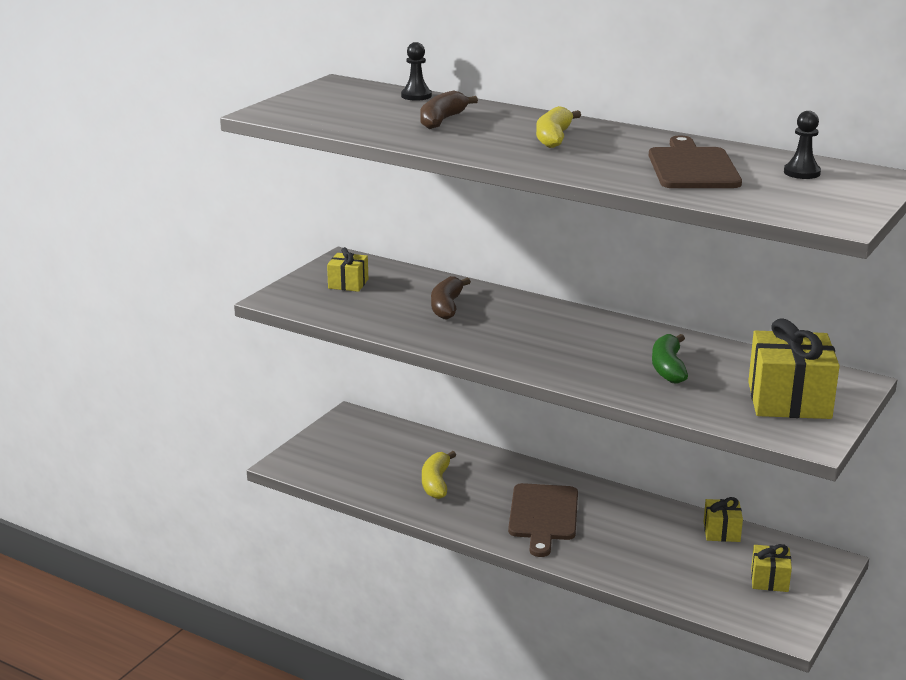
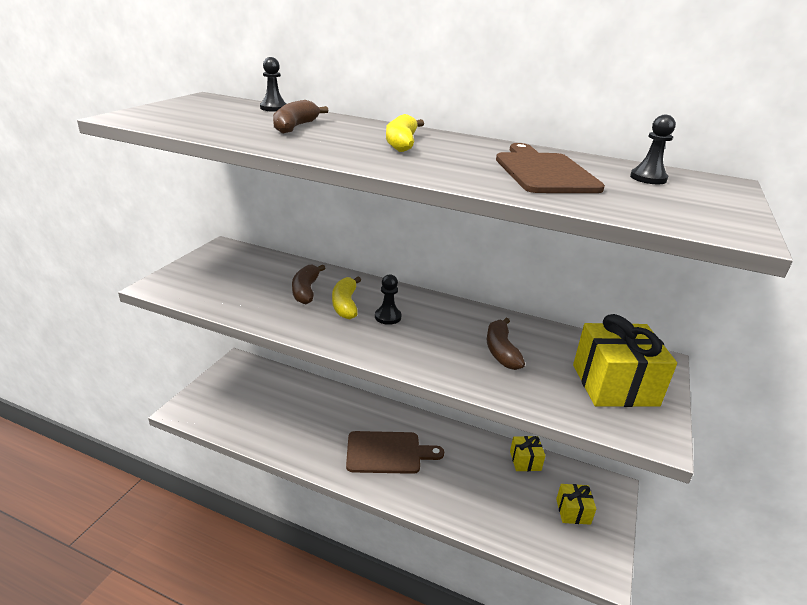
camera: 10 degrees left, 5 degrees up
(348, 284) = (223, 270): yellow gift -> none
(436, 483) = (302, 423): yellow banana -> yellow banana (345, 305)
(542, 334) = (388, 317): none -> black pawn
(543, 515) = (387, 452): brown cutting board -> brown cutting board turned 90 degrees counterclockwise
(668, 368) = (501, 351): green banana -> brown banana

